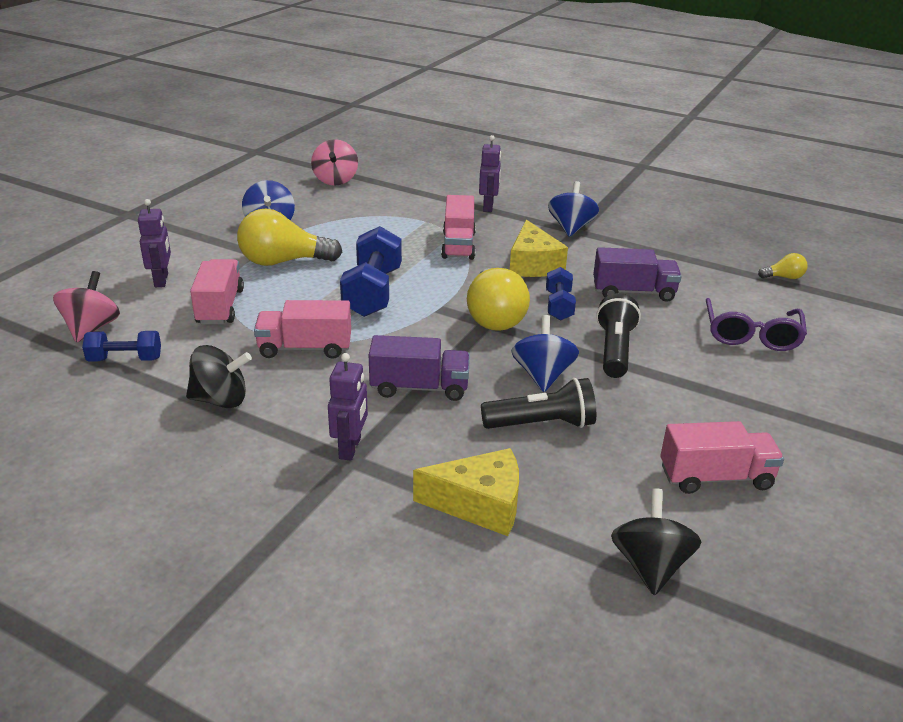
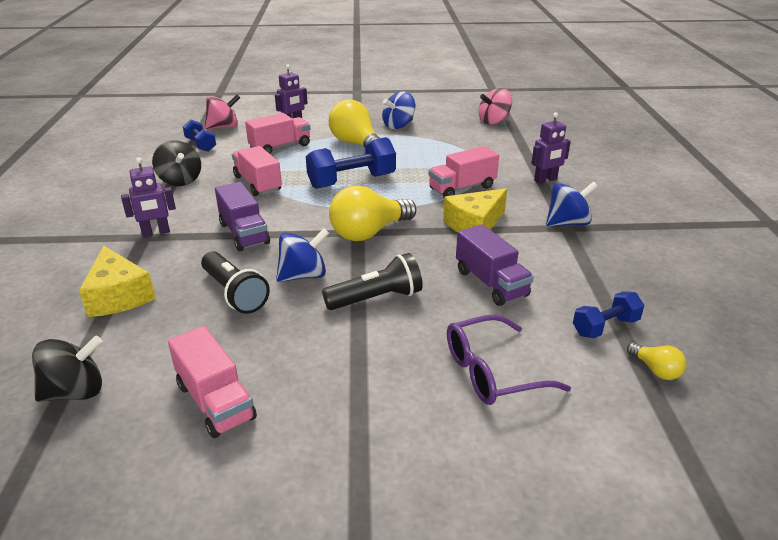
camera: 60 degrees right, 0 degrees up
(559, 306) = (420, 254): blue dumbbell -> blue dumbbell (605, 327)

